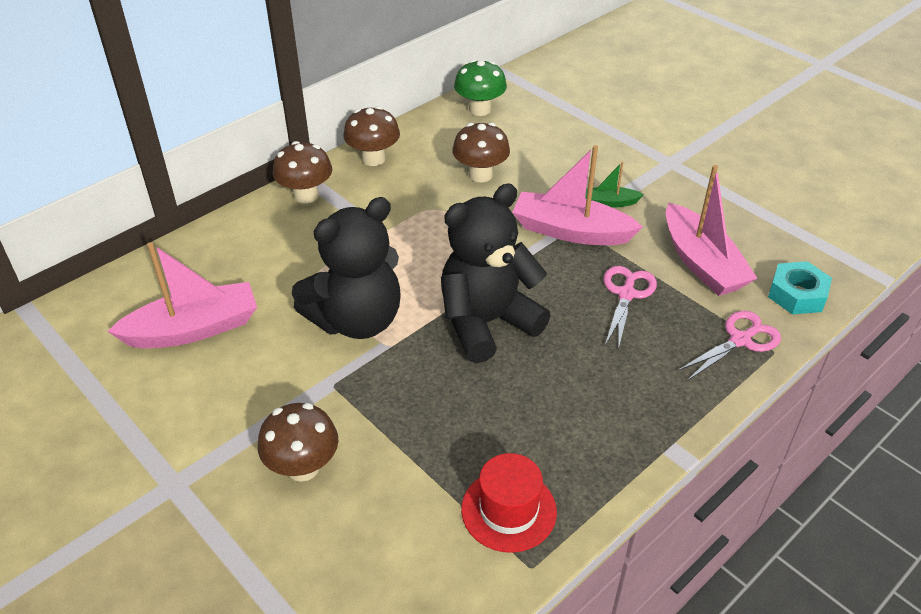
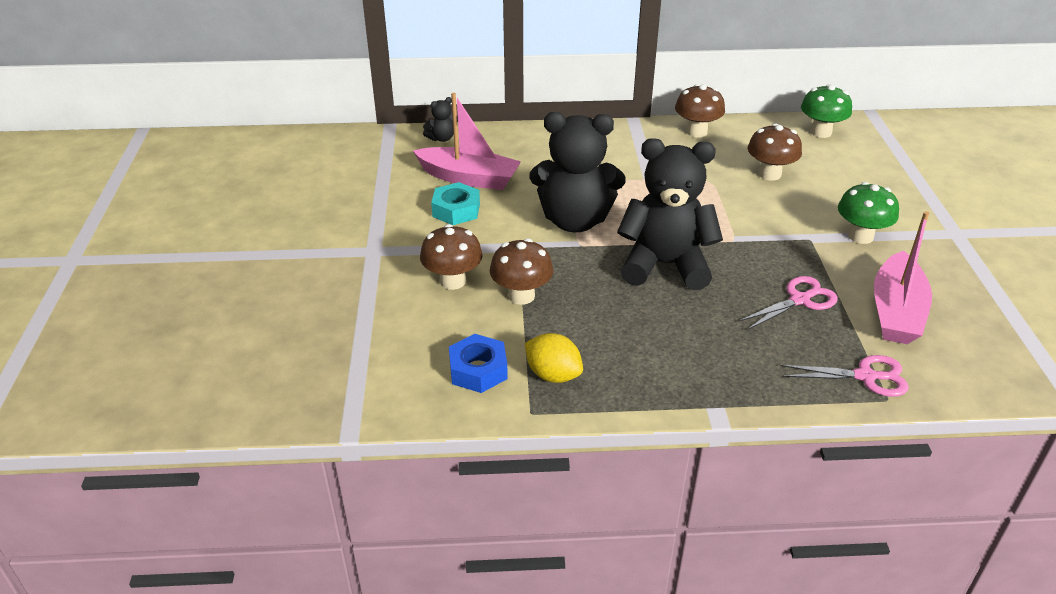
camera: 40 degrees right, 5 degrees down
(109, 294) = (441, 138): none -> black teddy bear
(306, 195) = (622, 135): brown mushroom -> brown mushroom (521, 296)
(435, 556) = (478, 370): none -> blue nut
(508, 510) = (553, 375): red hat -> yellow lemon
(571, 231) = (802, 240): pink boat -> none
(609, 202) = (860, 236): green boat -> green mushroom
(797, 294) = (964, 374): turquoise nut -> turquoise nut (456, 210)

